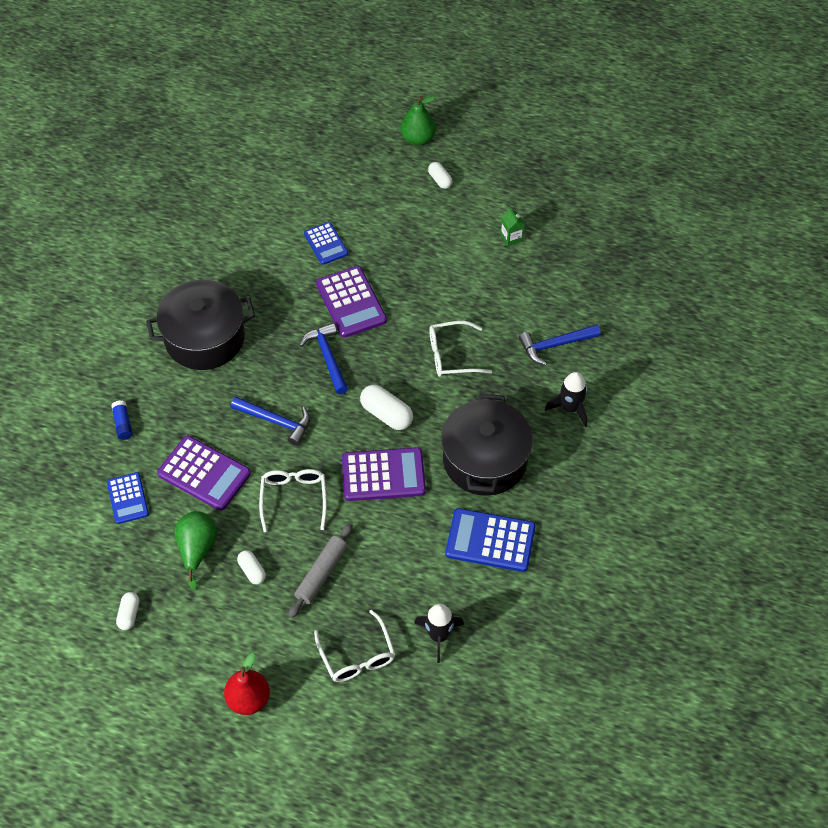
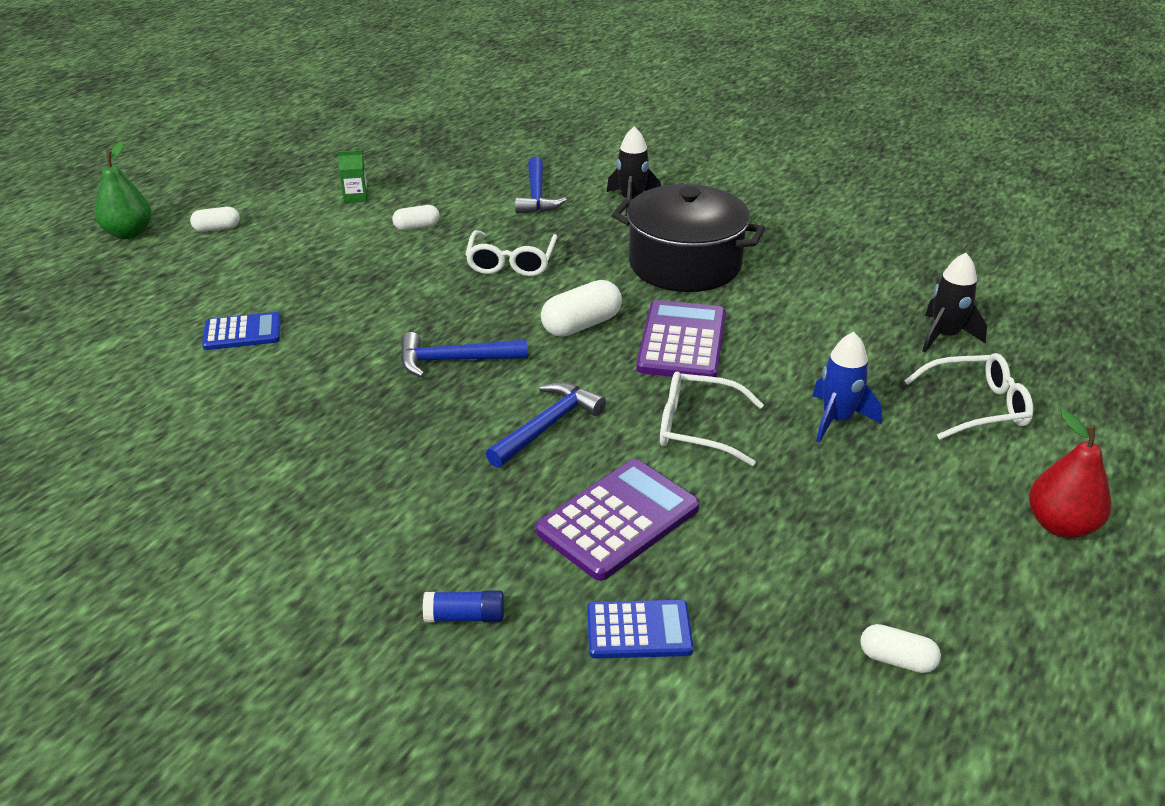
camera: 75 degrees left, 20 degrees down
(197, 549) = (770, 548): green pear -> none
(205, 338) = (334, 482): black pot -> none
(252, 571) = (822, 489): white capsule -> white capsule (417, 227)
(321, 574) = (837, 419): grey rolling pin -> blue rocket
(351, 302) = (368, 326): purple calculator -> none
(490, 541) = (806, 278): blue calculator -> none

